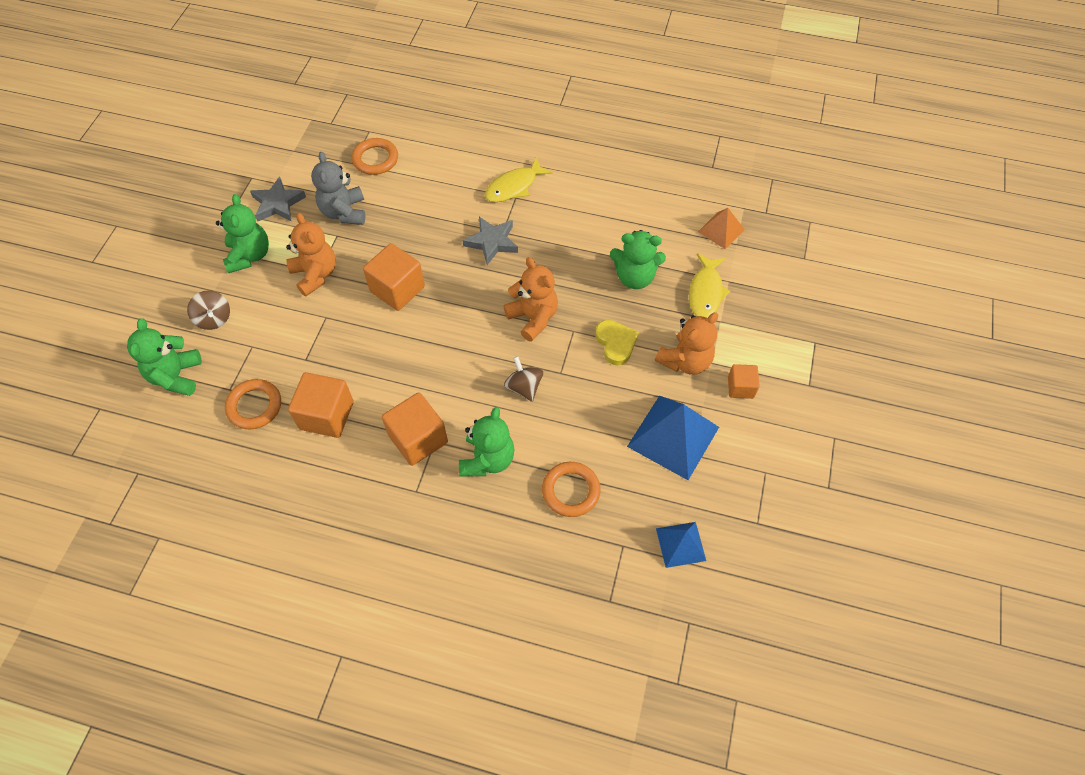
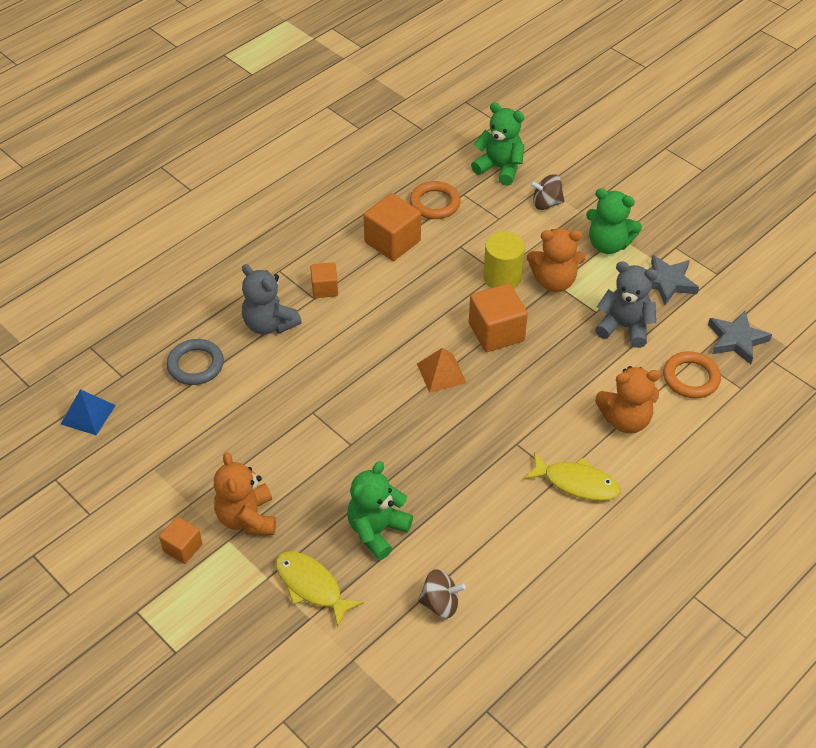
camera: 120 degrees right, 10 degrees down
(330, 312) = (502, 277): none -> yellow cylinder
(418, 439) = (324, 288): orange cube -> orange cube, size x0.58
(487, 459) = (269, 324): green teddy bear -> grey teddy bear
(492, 242) = (507, 428): grey star -> grey star (736, 340)
(514, 187) = (576, 483): yellow fish -> yellow fish turned 120 degrees clockwise
(524, 387) = (318, 378): brown spinning top -> brown spinning top (440, 603)
(533, 318) = (389, 420): orange teddy bear -> orange teddy bear (625, 420)
(571, 491) = (195, 365): orange ring -> grey ring
(616, 343) = (310, 471): yellow heart -> none
(673, 436) = (181, 463): blue pyramid -> none
(721, 230) = (382, 655): orange pyramid -> orange pyramid (441, 373)

